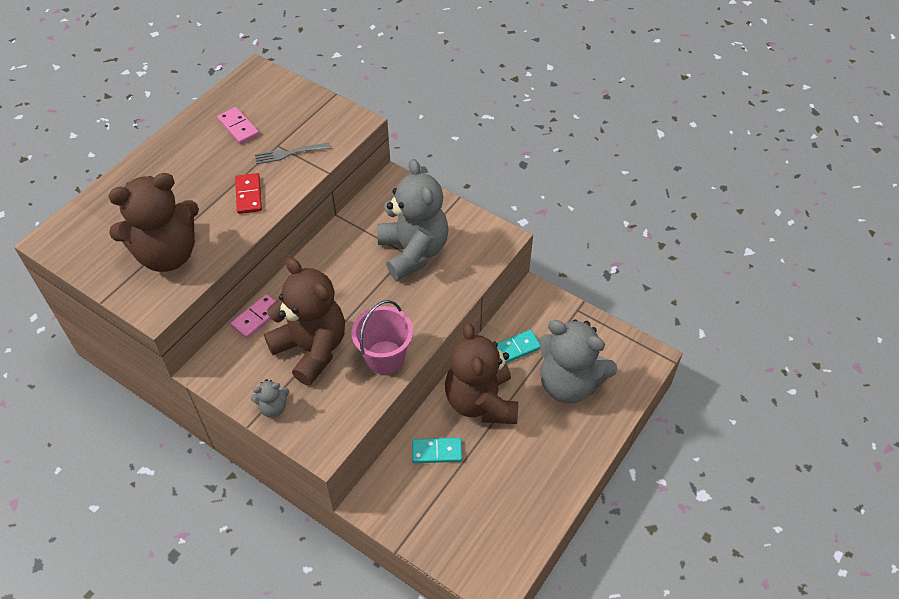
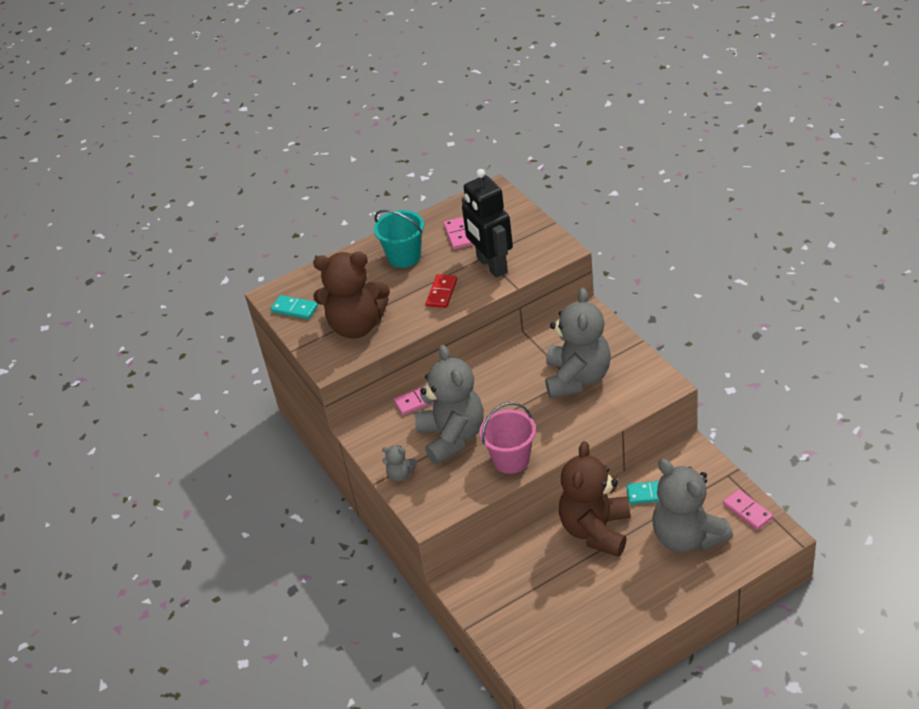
camera: 30 degrees right, 10 degrees down
(188, 163) = (404, 256): none -> turquoise bucket
(289, 153) = (491, 265): grey fork -> black robot
(311, 349) = (452, 437): brown teddy bear -> grey teddy bear
(437, 452) = (536, 560): turquoise domino -> turquoise domino (294, 309)
(611, 341) = (747, 511): none -> pink domino

